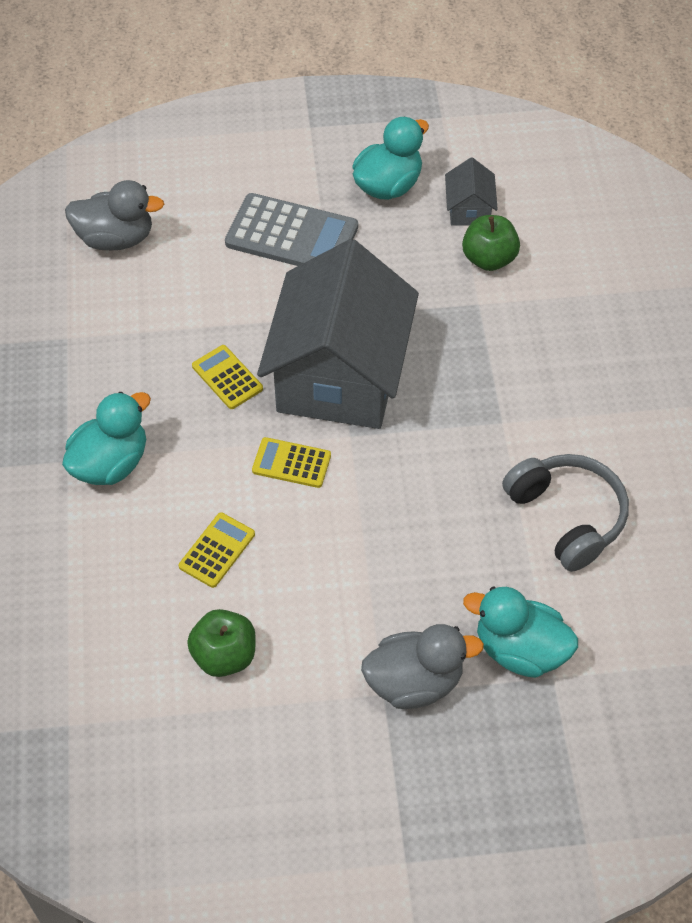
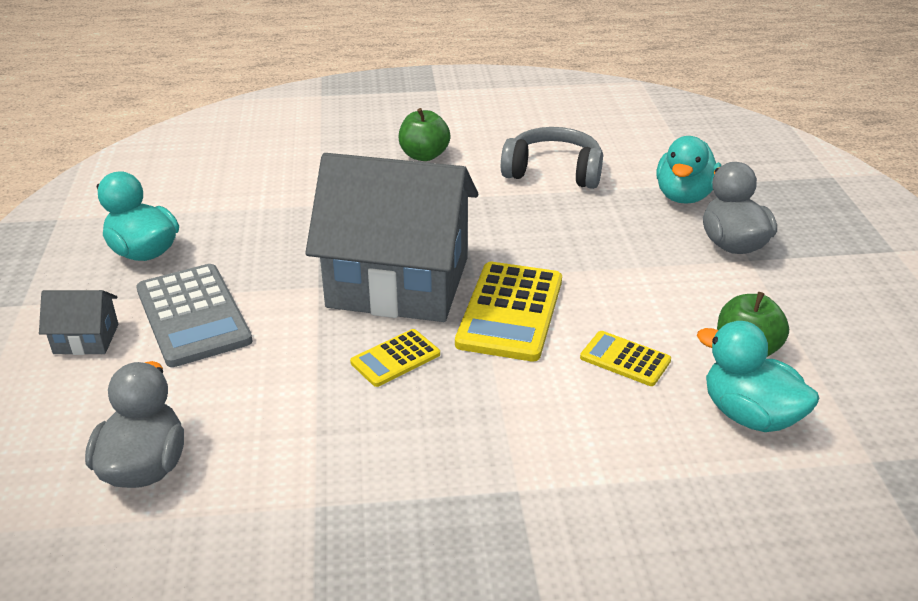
camera: 90 degrees left, 20 degrees down
(111, 463) = (520, 448): turquoise duck -> turquoise duck (749, 415)
(291, 235) = (193, 315): grey calculator -> grey calculator turned 135 degrees clockwise
(291, 463) = (510, 312): yellow calculator -> yellow calculator, size x1.85
(469, 209) = (197, 206): grey house -> grey house (86, 339)
(489, 259) = (265, 198): green apple -> green apple (424, 155)
(567, 516) = (553, 172): grey headphones -> grey headphones turned 45 degrees clockwise

